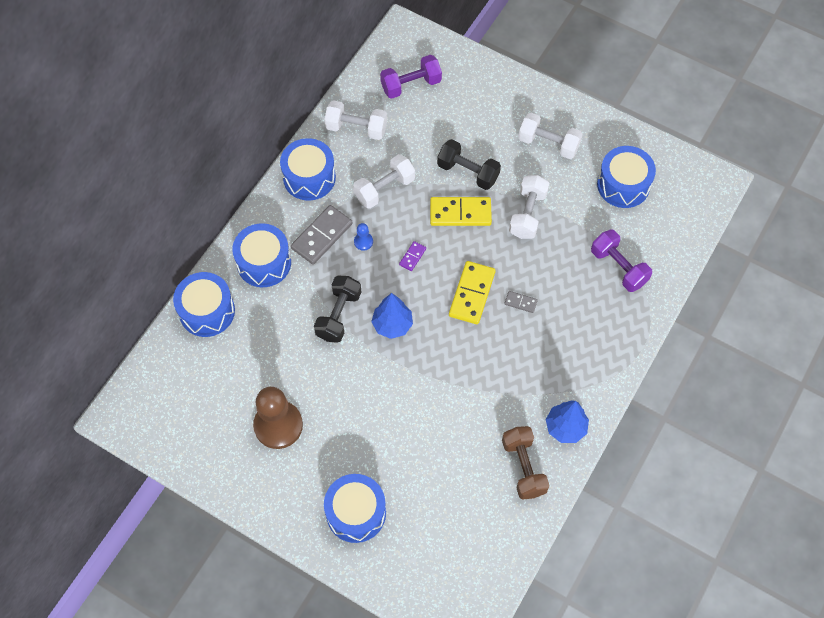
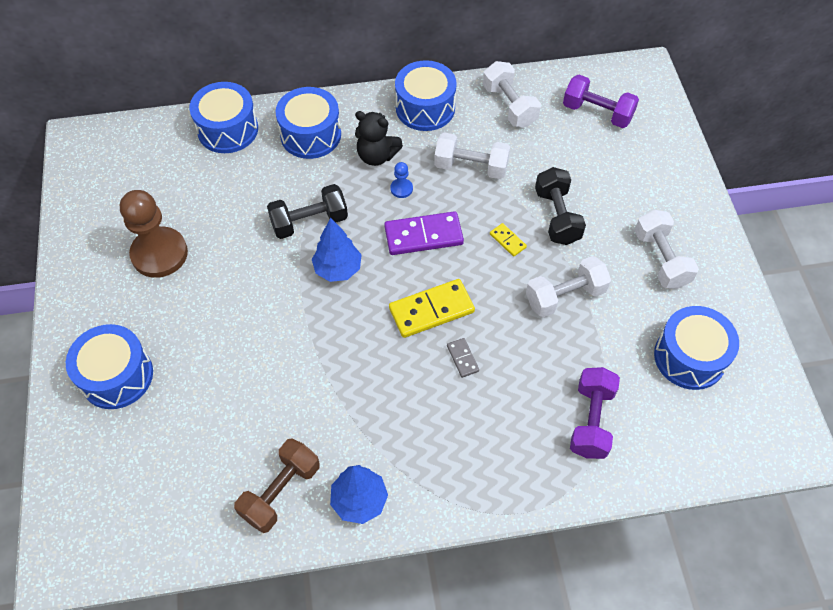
camera: 50 degrees right, 5 degrees down
(322, 236) = (377, 156): grey domino -> black teddy bear
(412, 257) = (423, 236): purple domino -> purple domino, size x2.06
(460, 213) = (507, 241): yellow domino -> yellow domino, size x0.49

